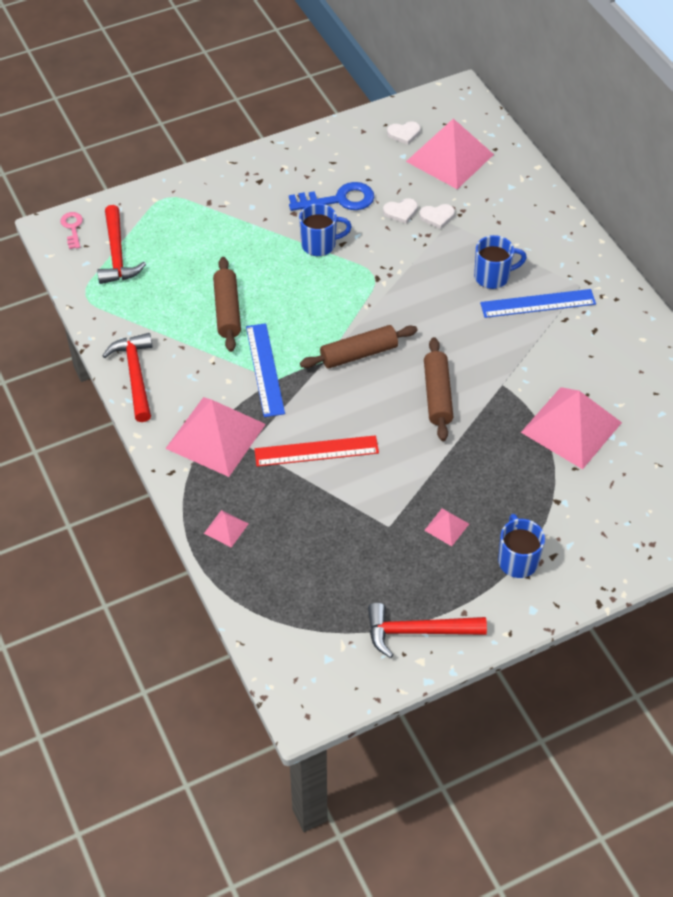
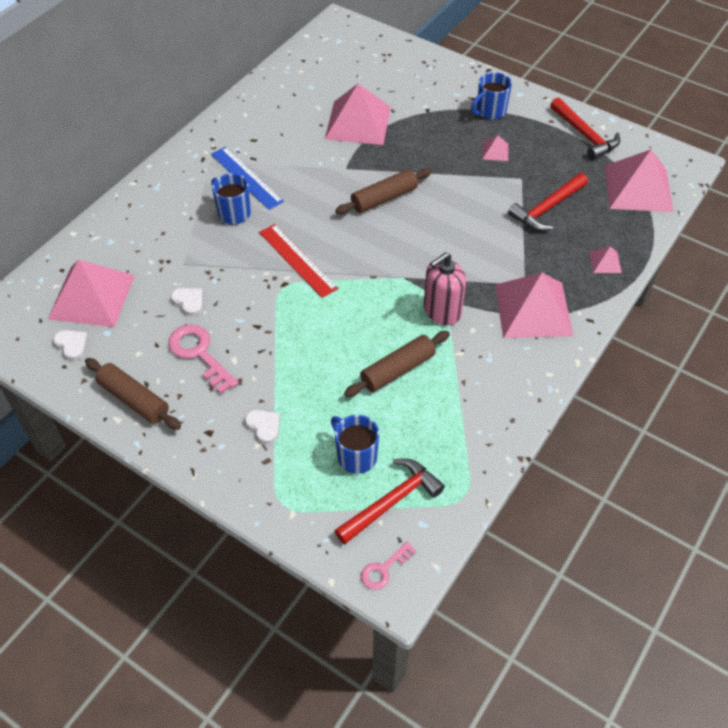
camera: 120 degrees left, 0 degrees up
(135, 375) = (521, 398): red hammer -> red hammer (547, 208)
(265, 369) = (442, 311): blue ruler -> pink soap dispenser
(300, 628) = (638, 188): none -> pink pyramid
(316, 451) = (493, 243): red ruler -> red ruler (297, 260)
(320, 244) = (269, 341): blue mug -> blue mug (356, 456)
(339, 200) = (199, 354): blue key -> pink key
(359, 354) = (378, 259): brown rolling pin -> brown rolling pin (134, 399)
(437, 217) = (180, 274): white heart -> white heart (264, 426)

